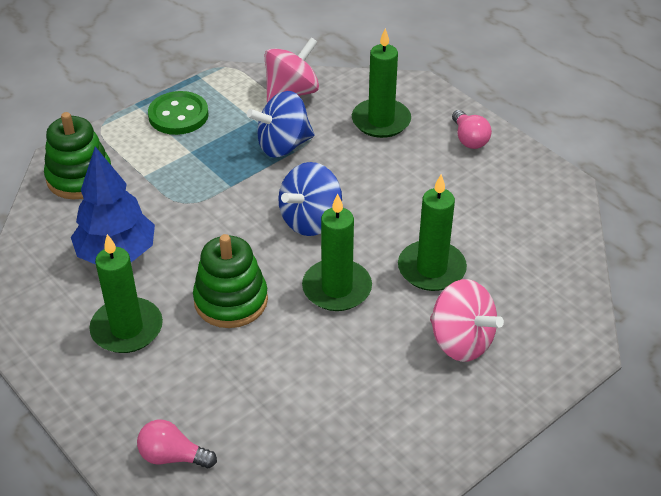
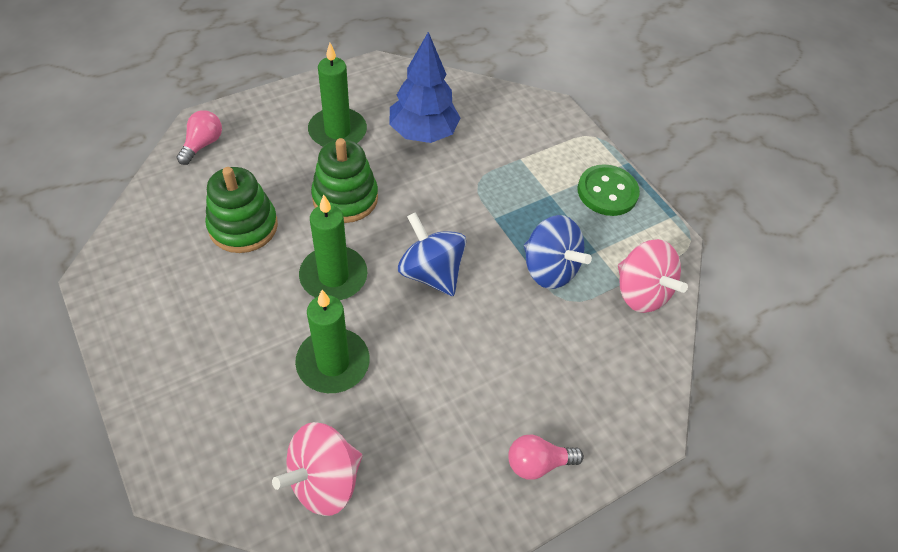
camera: 95 degrees right, 10 degrees up
(79, 177) = (525, 118): green stacking toy -> green stacking toy (243, 226)
(283, 146) = (549, 269): blue spinning top -> blue spinning top turned 150 degrees clockwise
(381, 121) = (582, 371): green candle -> none
(461, 341) = (229, 364): pink spinning top -> pink spinning top (324, 480)

